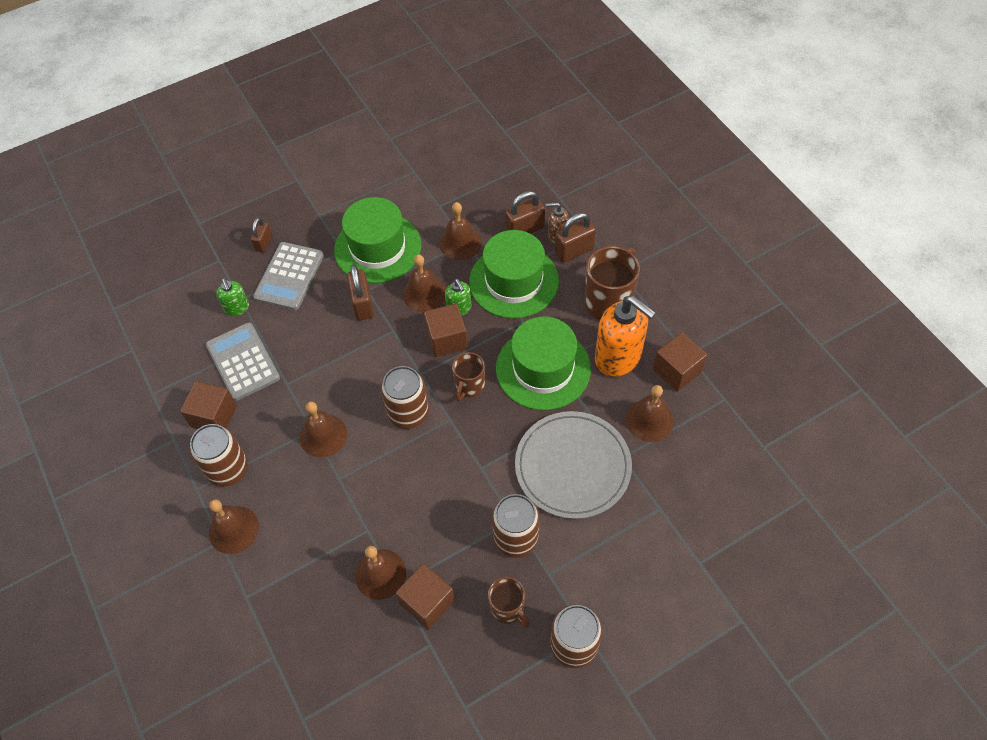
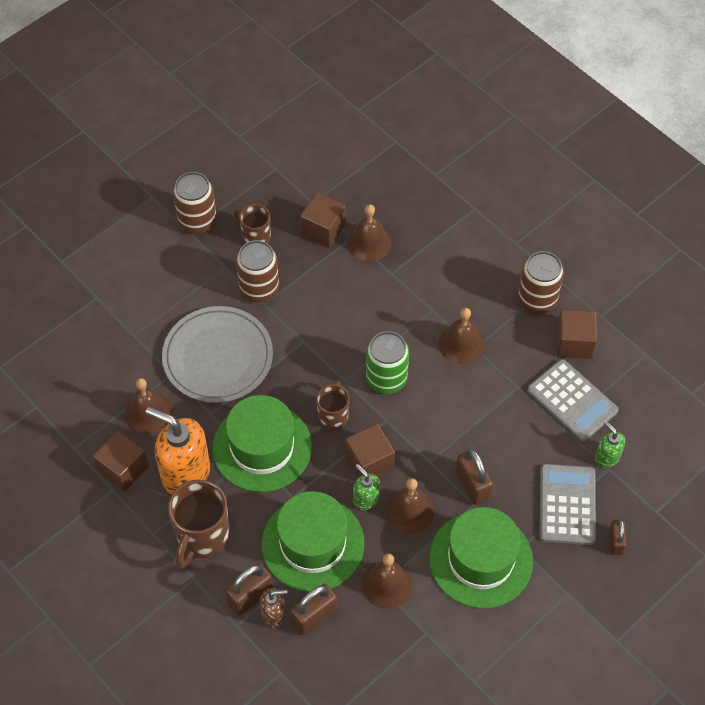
camera: 165 degrees right, 0 degrees up
(233, 529) = (508, 253): brown bell -> none
(408, 413) = (386, 379): brown can -> green can

